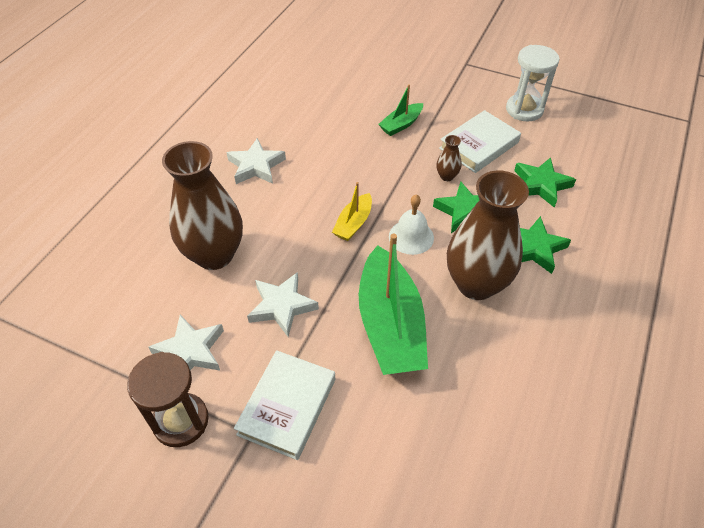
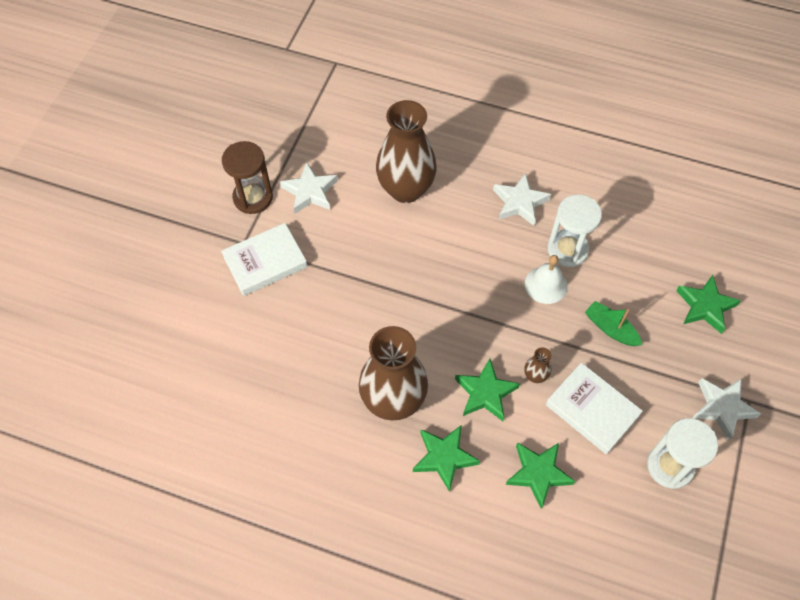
camera: 85 degrees right, 10 degrees up
(282, 306) = (356, 246): white star -> white star (722, 408)
(287, 406) = (265, 262): white book -> white book turned 45 degrees counterclockwise
(316, 140) = (567, 249): none -> white hourglass
(353, 223) = (456, 292): yellow boat -> none
(384, 71) = (705, 306): none -> green star
(390, 325) = (343, 329): green boat -> none
(411, 237) = (445, 343): white bell -> white bell (546, 285)

